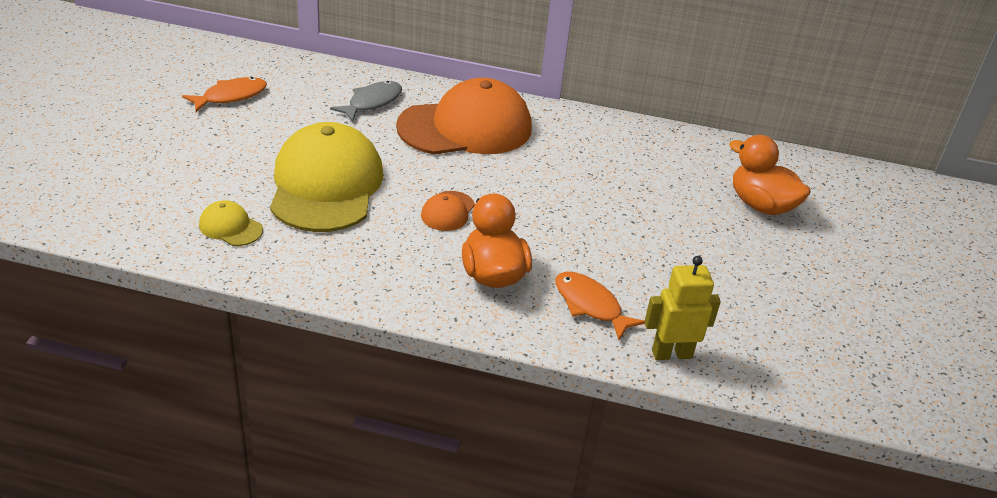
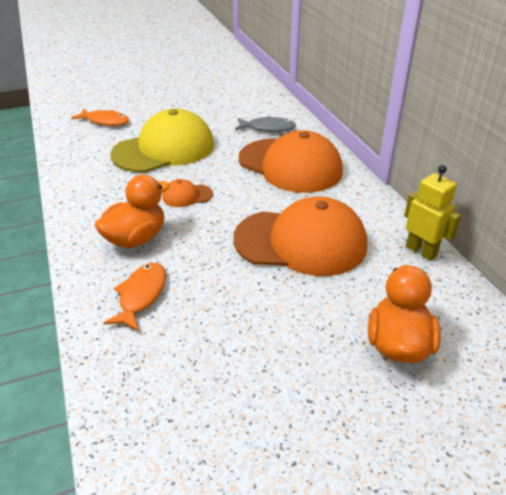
camera: 60 degrees right, 0 degrees up
(230, 227) = (93, 141): yellow cap -> none
(231, 96) = (212, 94): orange fish -> orange fish (105, 121)
(598, 184) = (301, 242): none -> orange cap
(671, 354) = (116, 363): yellow robot -> yellow robot (421, 251)

